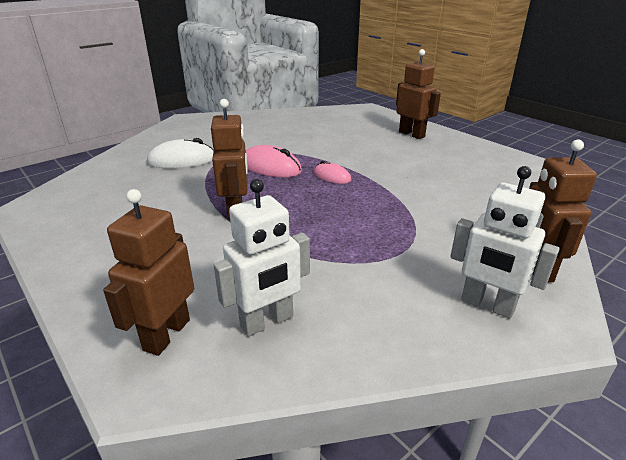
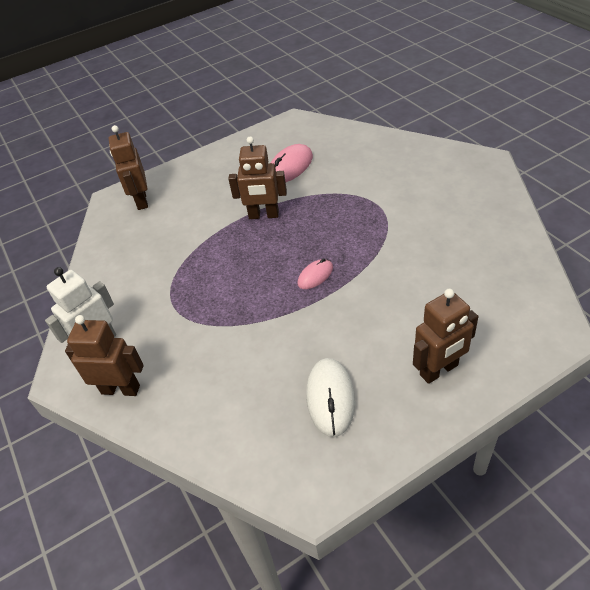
camera: 105 degrees right, 15 degrees up
(166, 334) = (141, 201): brown robot -> brown robot turned 135 degrees counterclockwise
(182, 160) = (367, 175): white mouse -> white mouse (330, 398)
(267, 322) = (133, 236): white robot -> none
(270, 167) = (344, 232): pink mouse -> pink mouse (290, 167)

